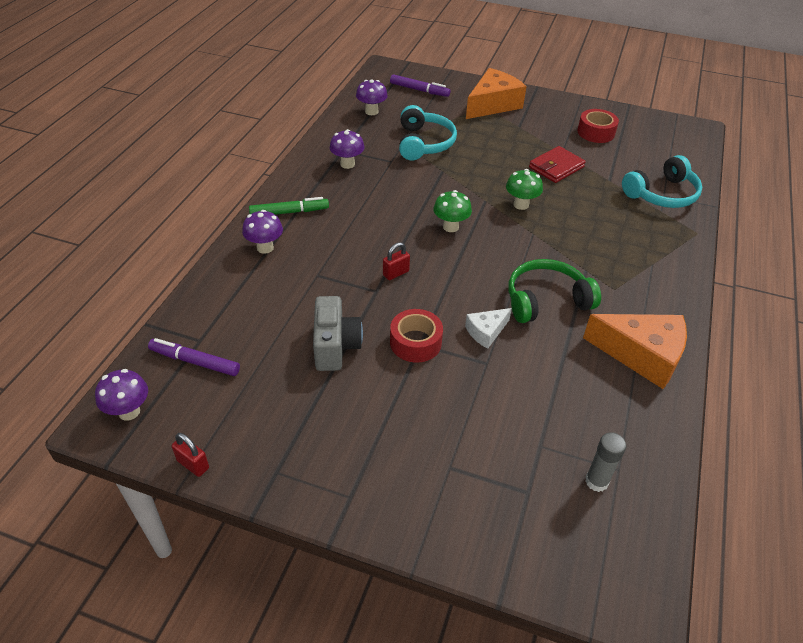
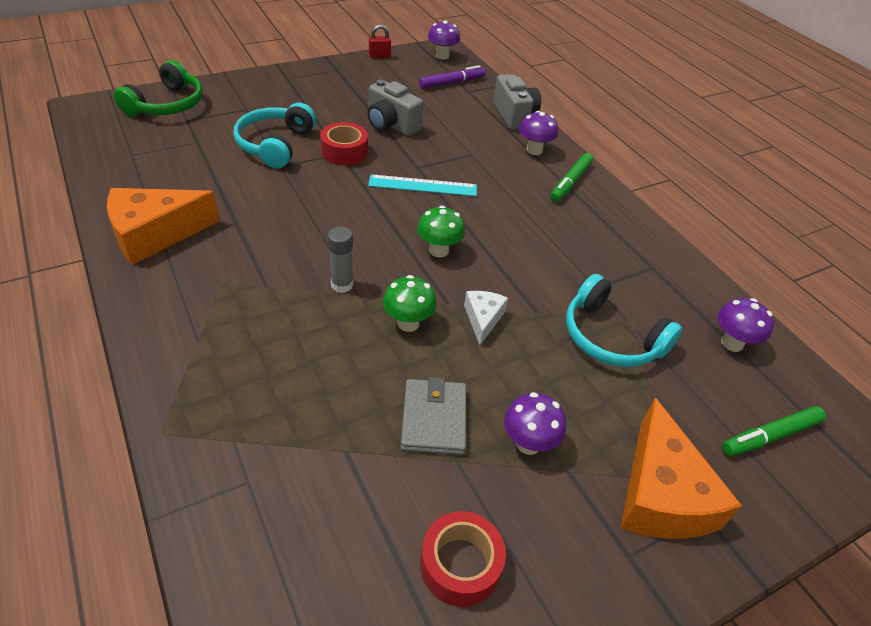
camera: 130 degrees right, 0 degrees up
(217, 285) = (514, 116): none -> grey camera
(347, 164) = (619, 254): purple mushroom -> purple mushroom (528, 443)
(396, 273) = (423, 185): red padlock -> turquoise ruler
(419, 90) = (770, 436): purple marker -> green marker
(486, 332) = (303, 184): white cheese -> white cheese (483, 319)
(546, 300) = (279, 234): green headphones -> green headphones (167, 105)
(556, 167) = (434, 419): red wallet -> grey wallet
(596, 481) = (144, 142): grey glue stick -> grey glue stick (342, 285)
(662, 194) = (251, 479): turquoise headphones -> turquoise headphones (275, 144)

